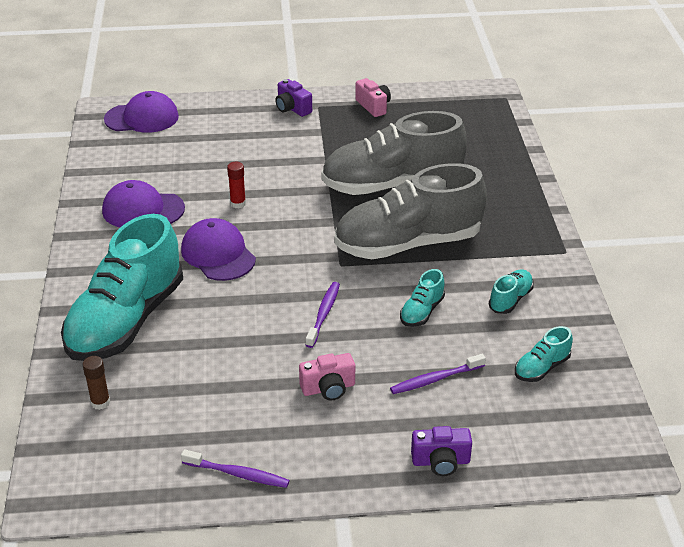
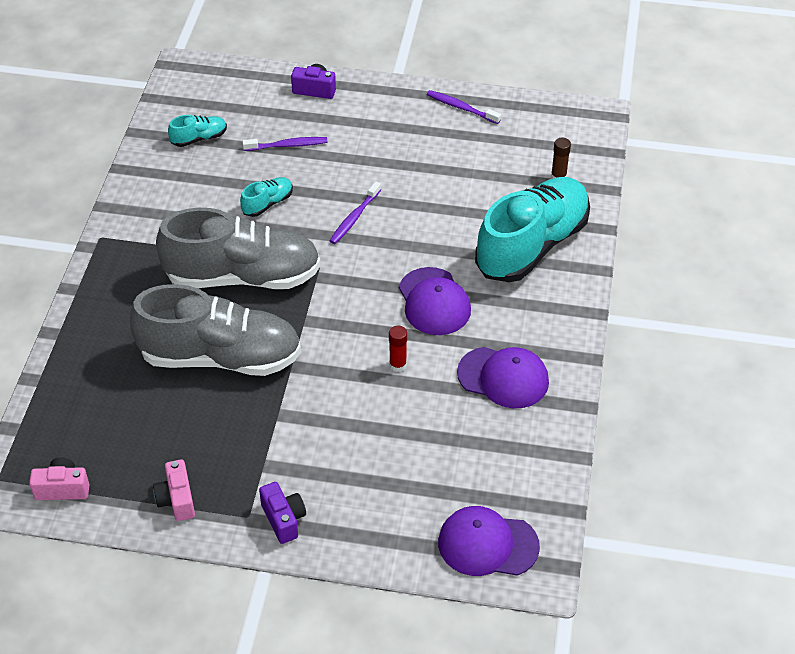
camera: 165 degrees left, 10 degrees up
(328, 388) = (374, 154): pink camera -> pink camera (62, 488)
(510, 299) = (184, 200): turquoise shoe -> none

